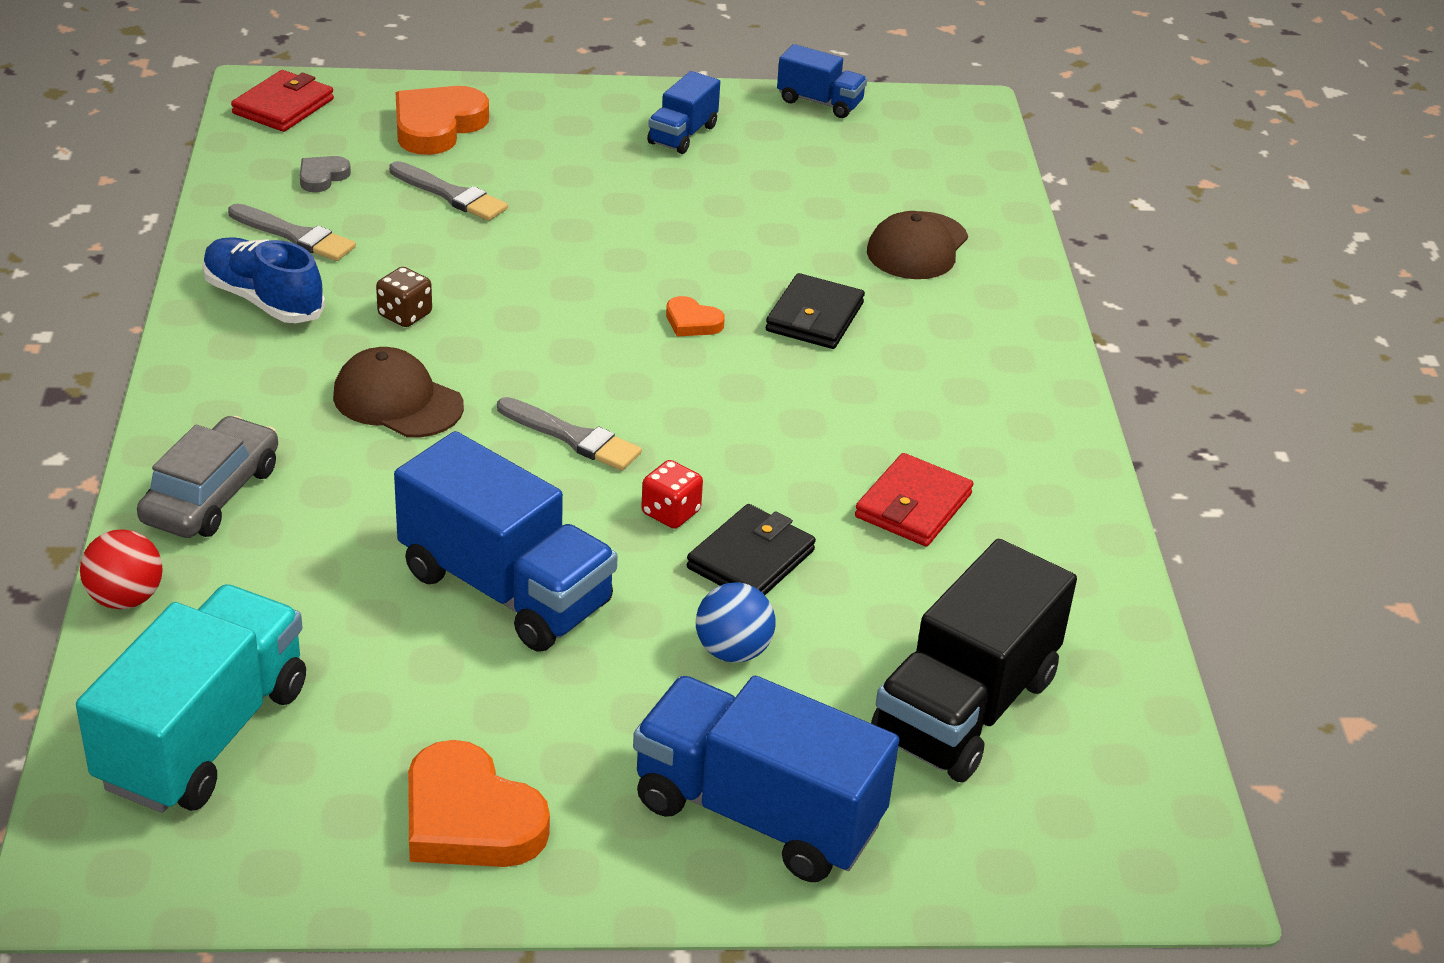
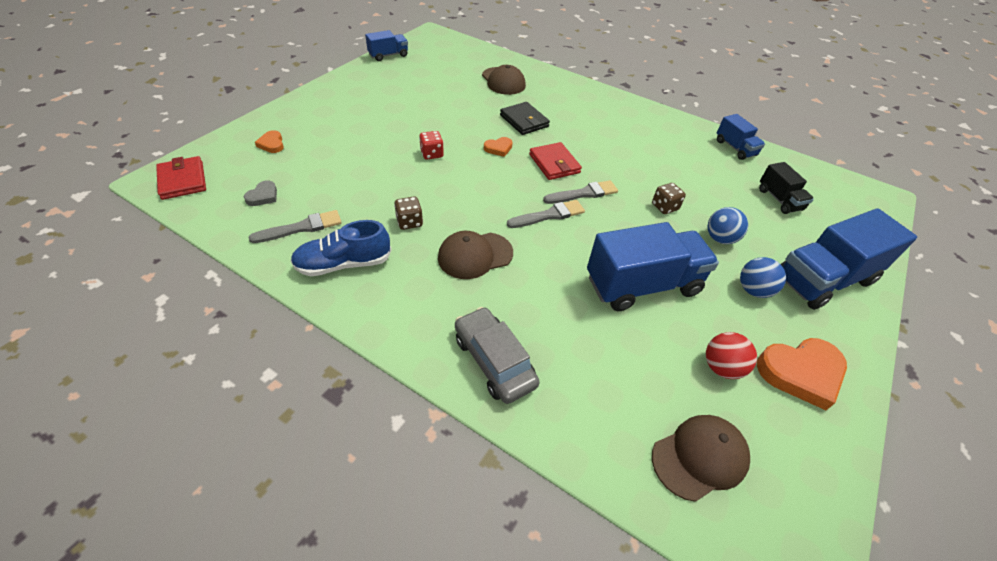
camera: 55 degrees left, 10 degrees up
(126, 598) = (560, 443): red ball -> red ball (721, 367)
(204, 736) = (699, 457): turquoise truck -> brown cap
(322, 177) = (263, 196): grey heart -> grey heart turned 135 degrees counterclockwise
(437, 126) = (272, 144): orange heart -> orange heart, size x0.50
(451, 195) = (331, 165): grey brush -> grey brush (583, 193)
(627, 723) = (753, 290): none -> blue ball
(670, 513) = (621, 213): red dice -> red dice (432, 154)
(682, 135) = (368, 91): blue truck -> blue truck (735, 148)
(750, 559) = (664, 207): black wallet -> brown dice
(913, 506) = (657, 155): red wallet -> red wallet (554, 164)
(964, 708) = (779, 199): black truck -> black truck, size x0.53

